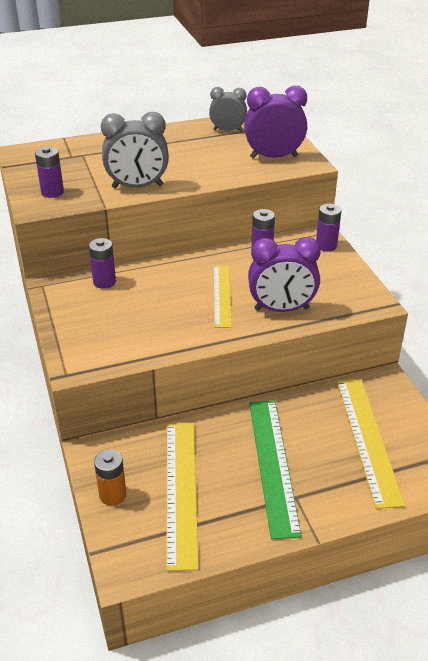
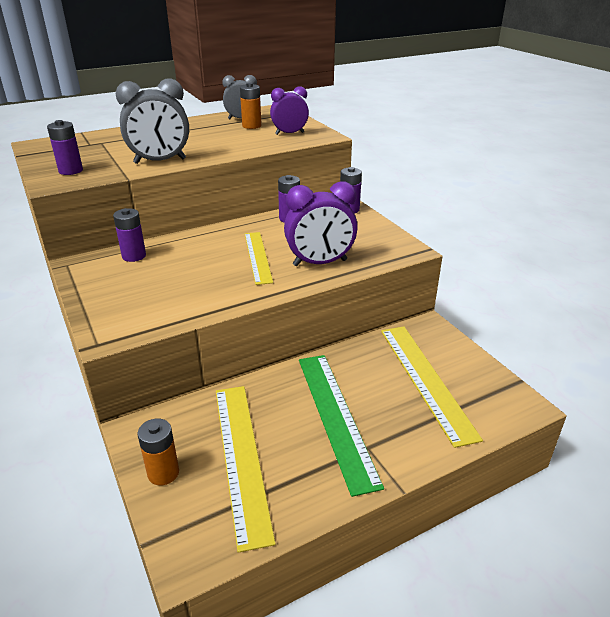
camera: 10 degrees left, 5 degrees down
(236, 142) = (251, 126): none -> orange battery
(273, 157) = (289, 133): purple clock -> purple clock, size x0.65

